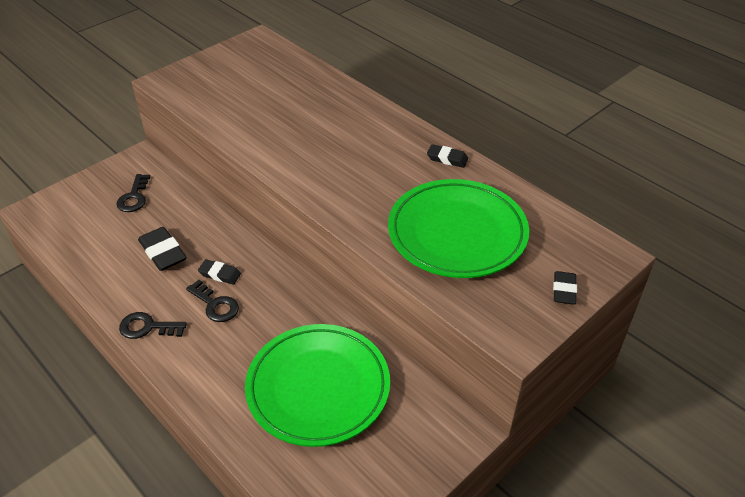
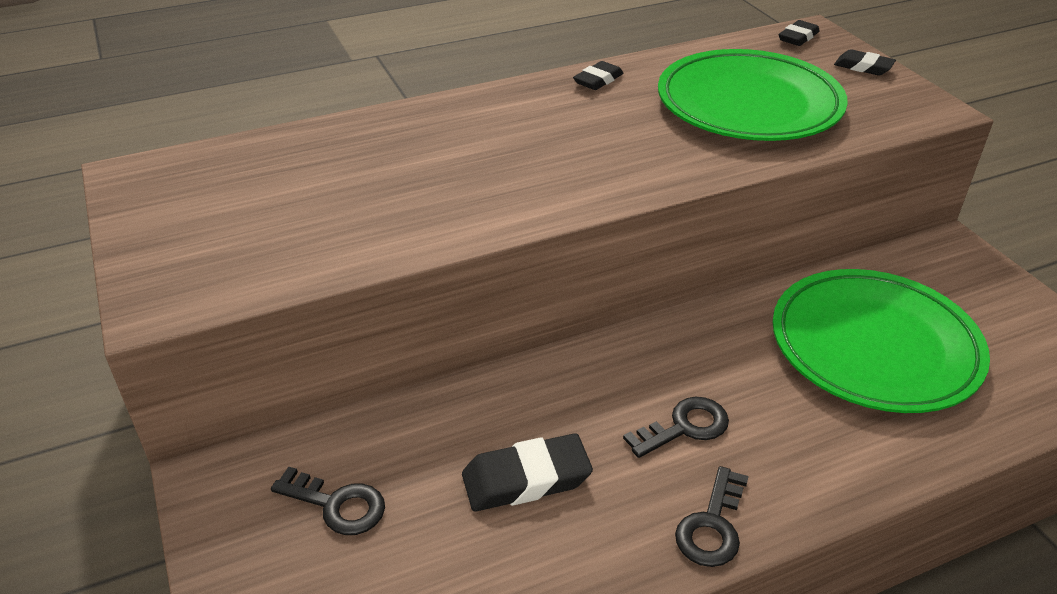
camera: 70 degrees left, 5 degrees down
(220, 274) = (614, 410): black eraser -> black eraser (798, 37)

